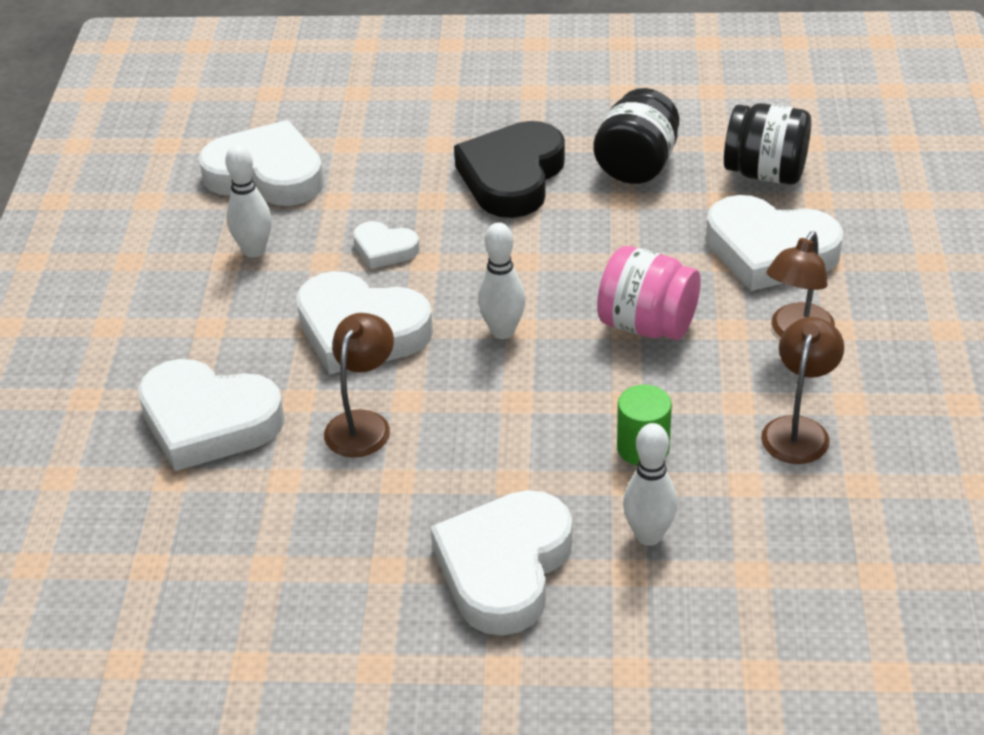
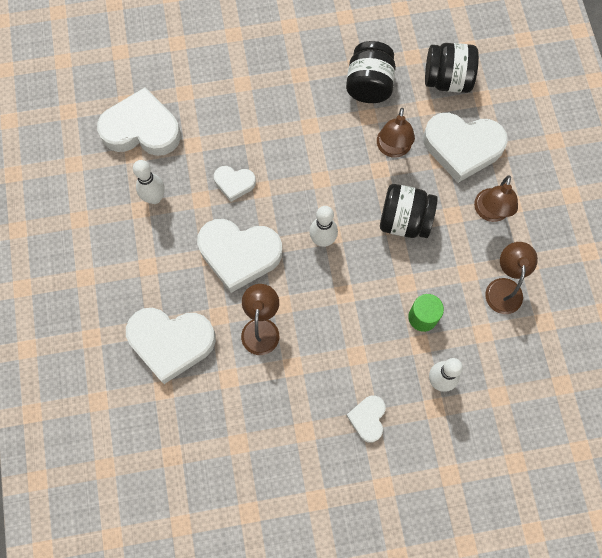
camera: 15 degrees left, 30 degrees up
(504, 568) = (368, 418): white heart -> white heart, size x0.51
(512, 177) = (296, 107): black heart -> none
(647, 325) = (404, 220): pink jar -> black jar
(653, 240) = (392, 149): none -> brown lamp

